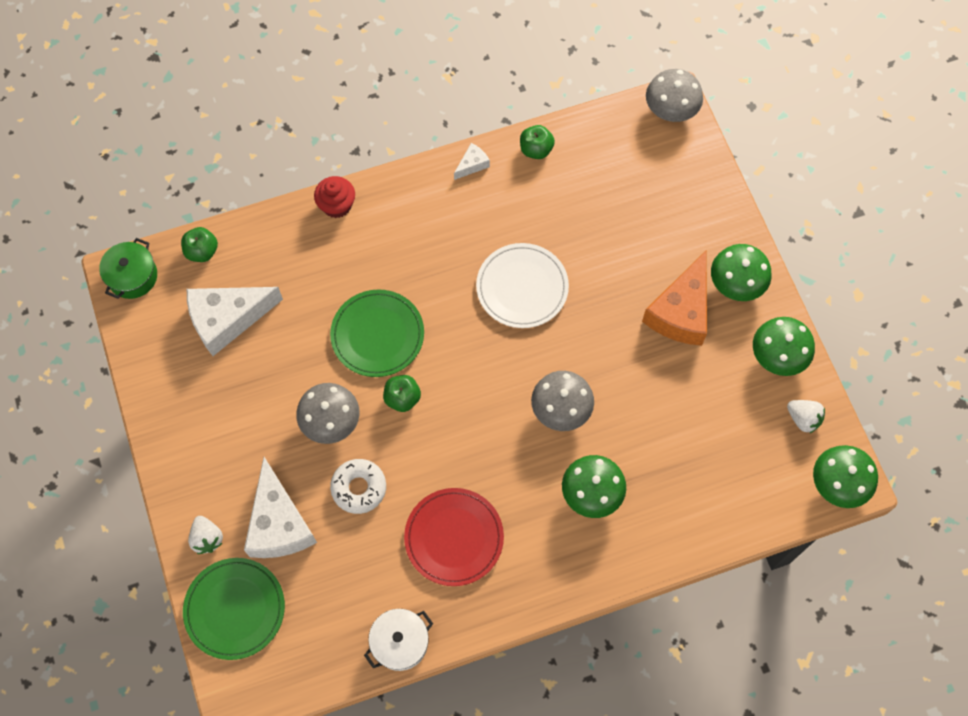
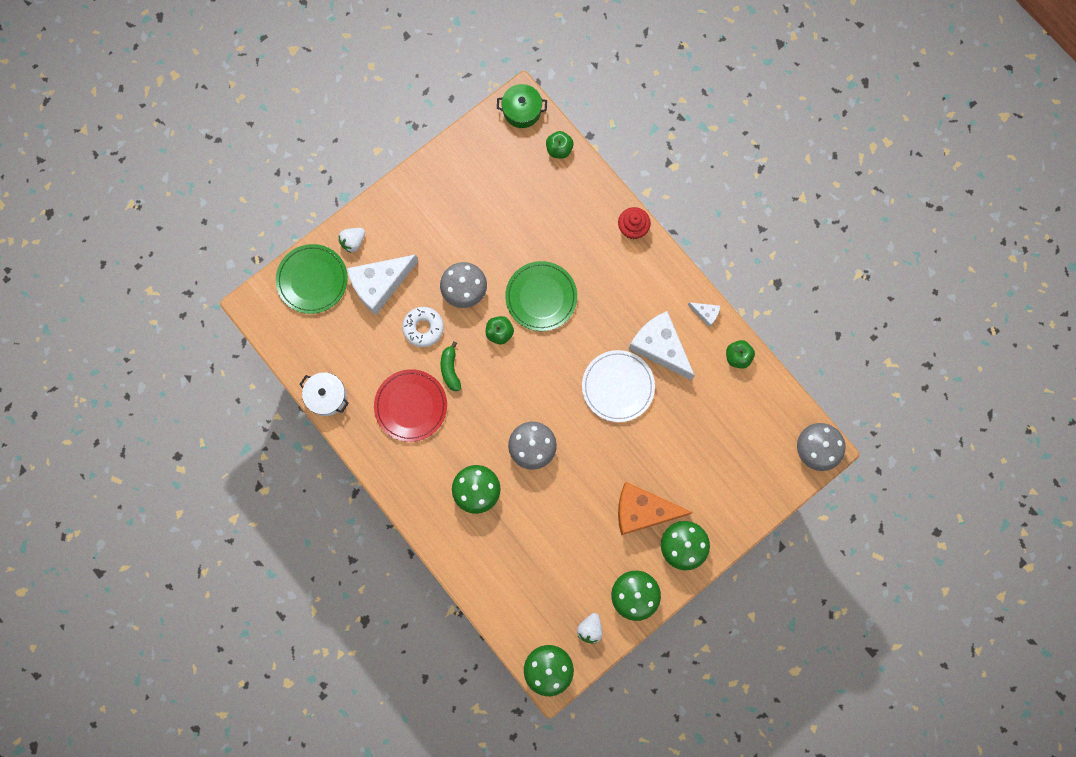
camera: 70 degrees right, 10 degrees up
(227, 320) = (514, 189): white cheese -> white cheese (660, 347)
(425, 473) = (450, 369): none -> green banana

